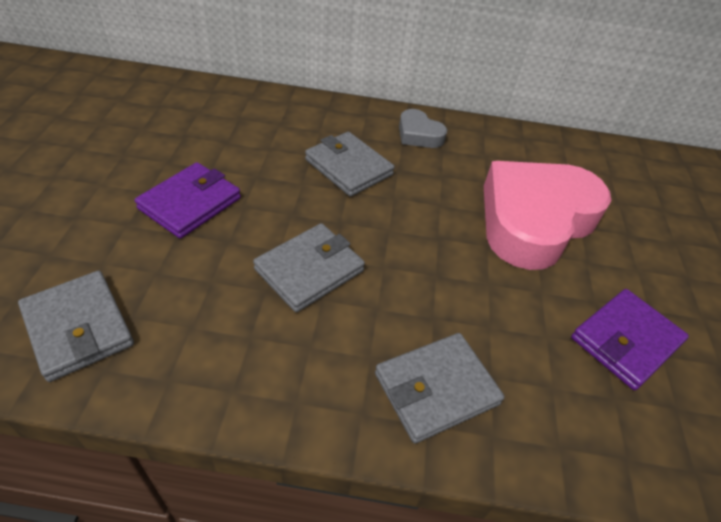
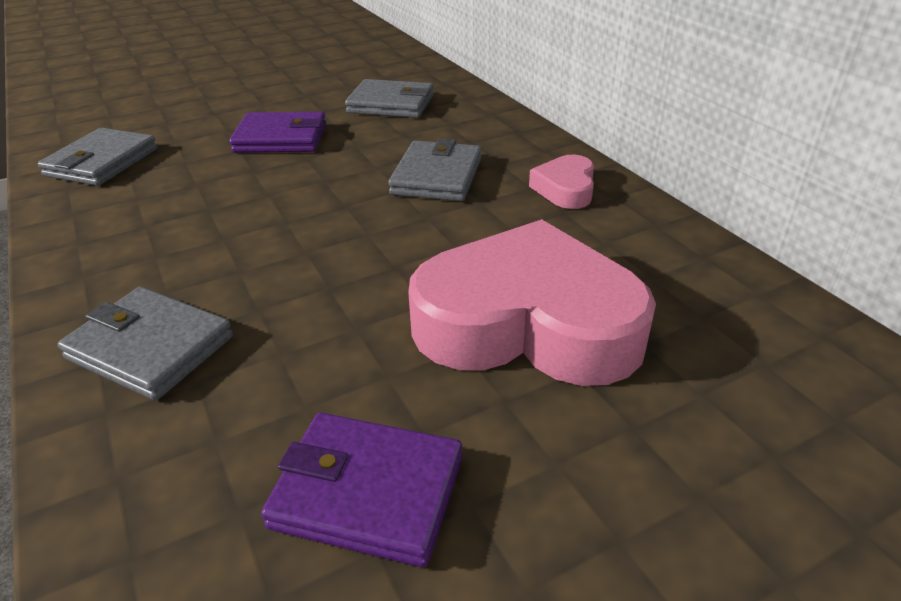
camera: 60 degrees right, 10 degrees down
(309, 270) = (256, 217): grey wallet -> grey wallet (391, 104)
(418, 134) = (565, 189): grey heart -> pink heart

